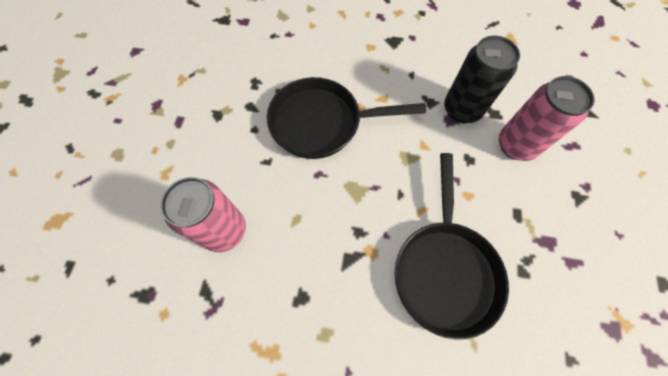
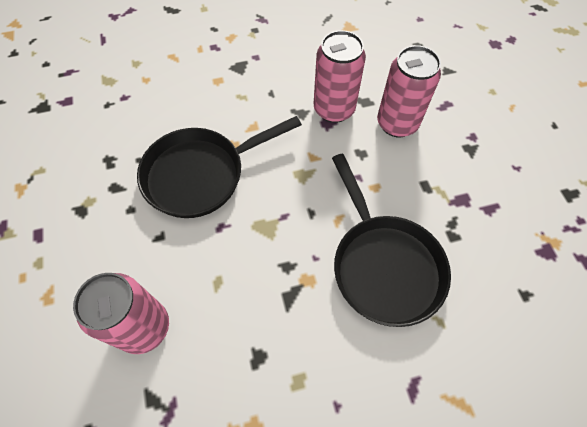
camera: 25 degrees left, 5 degrees down
(462, 110) = (334, 109): black can -> pink can

